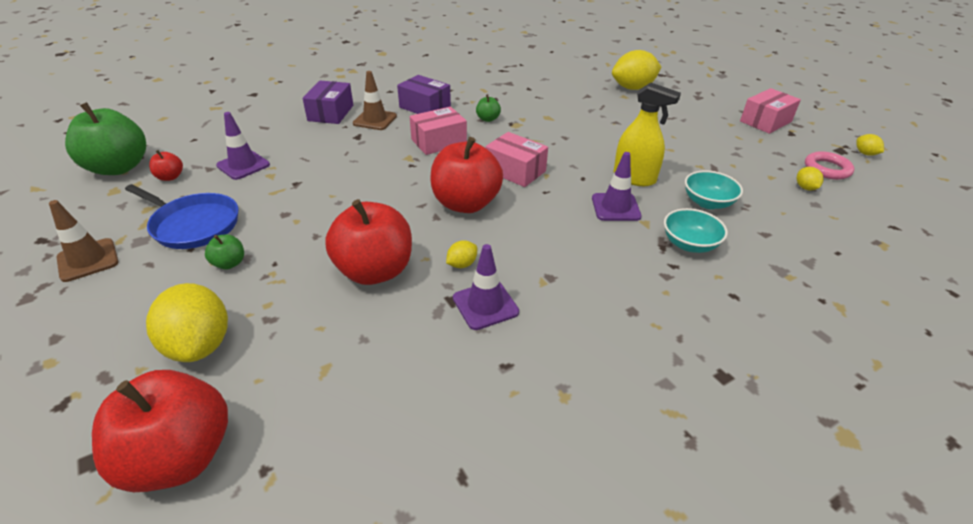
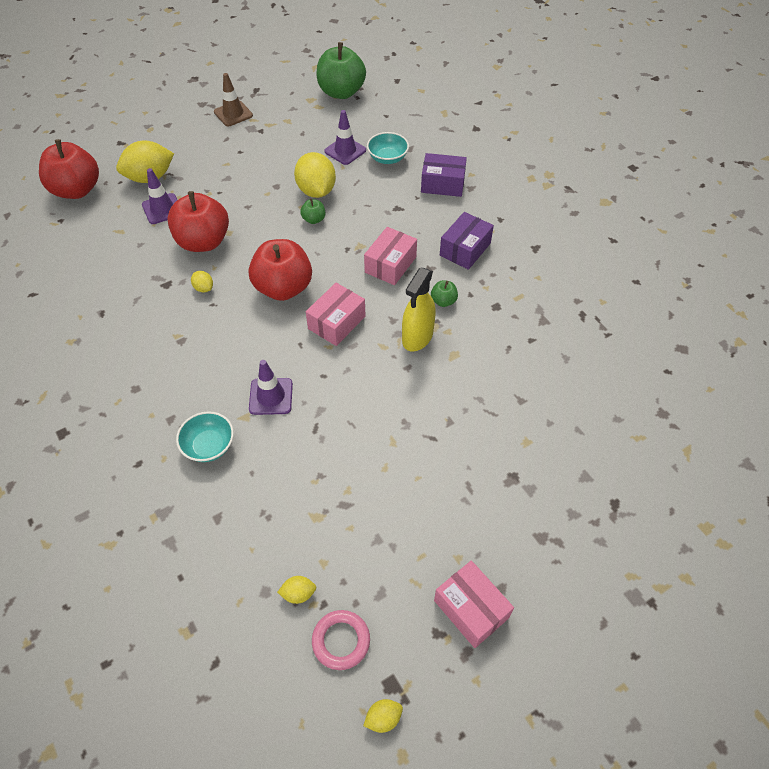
camera: 90 degrees right, 15 degrees up
(170, 177) = (328, 119): red apple -> none
(193, 225) = (266, 146): blue pan -> none
(229, 263) = (221, 172): green apple -> green apple (314, 219)
(375, 120) = (431, 215): brown traffic cone -> none
(439, 142) = (390, 264): pink box -> pink box turned 60 degrees clockwise
(485, 305) = (158, 302): purple traffic cone -> purple traffic cone (162, 209)
(633, 88) = (555, 456): yellow lemon -> yellow lemon (316, 191)
(634, 178) = (322, 420): yellow spray bottle -> yellow spray bottle (417, 337)
(707, 202) = (274, 479): turquoise bowl -> turquoise bowl (387, 158)

